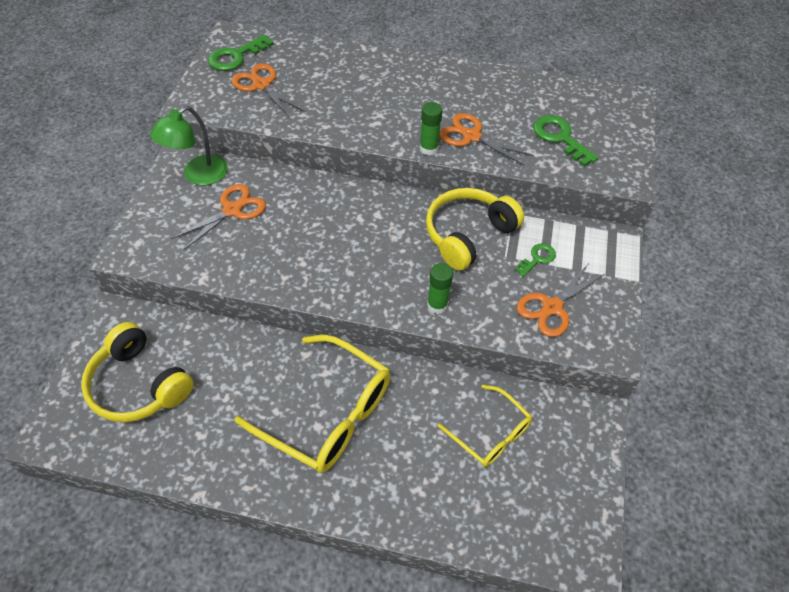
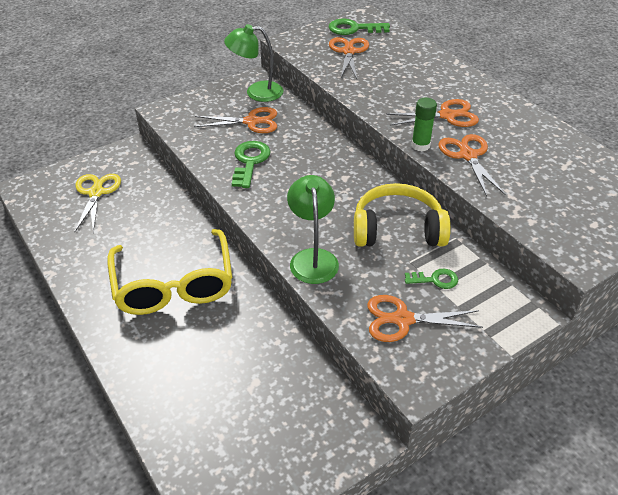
camera: 45 degrees right, 10 degrees down
(139, 384) = (96, 193): yellow headphones -> yellow scissors
(416, 107) = (447, 115): none -> orange scissors
(437, 305) = (312, 258): green glue stick -> green lamp
(490, 433) = (263, 381): yellow glasses -> none
(560, 138) = (550, 196): green key -> green key (250, 161)

